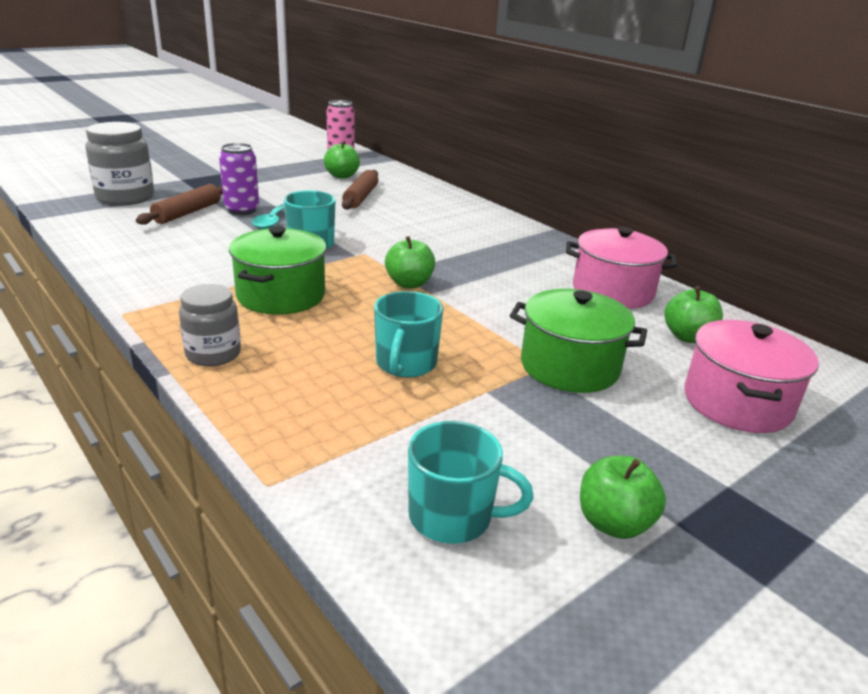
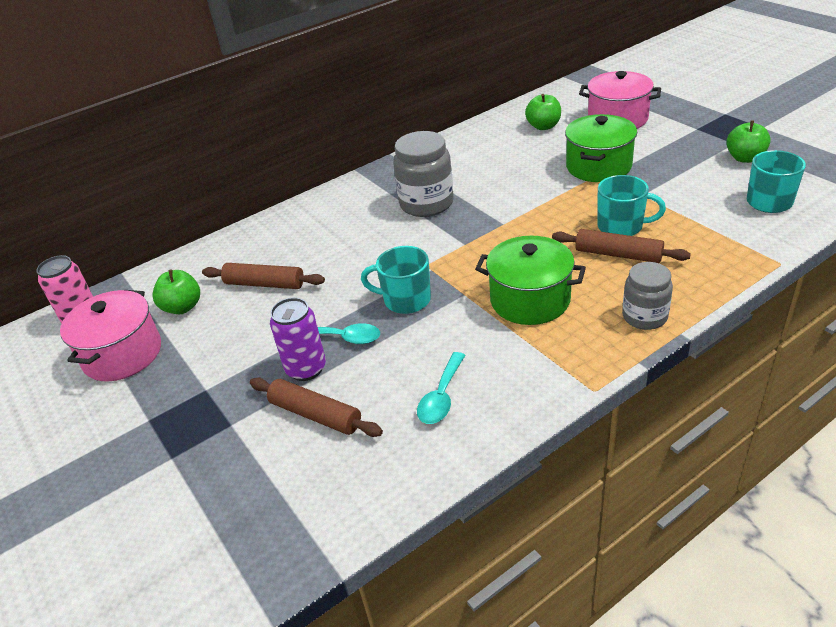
camera: 80 degrees left, 10 degrees up
(125, 198) = (252, 496): grey jar -> grey jar (426, 204)
(171, 251) = (441, 397): none -> turquoise spoon
(343, 354) = (618, 254): none -> brown rolling pin
(409, 283) = (488, 235): green apple -> none
(613, 291) = (481, 148): pink pot -> pink pot (122, 354)

